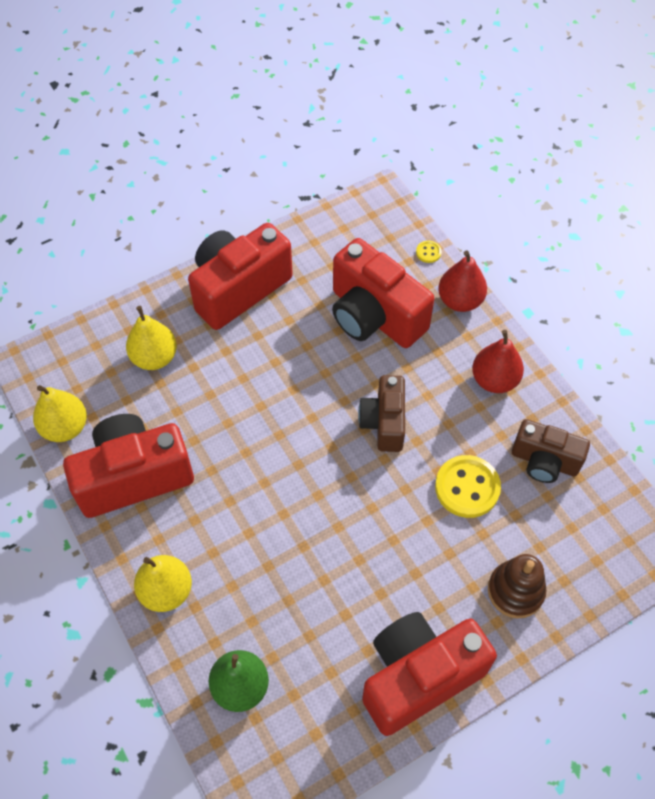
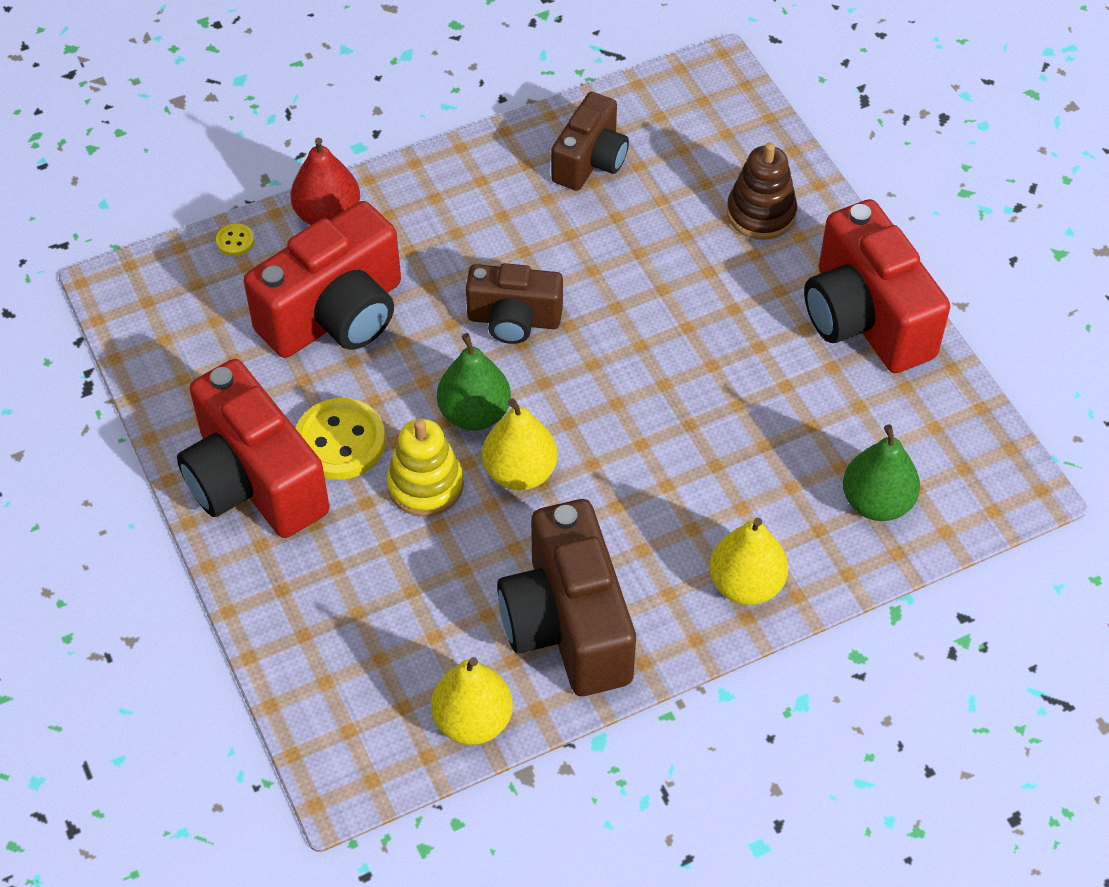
camera: 85 degrees left, 5 degrees down
(133, 476) = (567, 625): red camera -> brown camera
(154, 357) = (363, 597): yellow pear -> yellow pear (520, 472)
(241, 382) = (425, 485): none -> yellow stacking toy
(300, 406) = (474, 413): none -> green pear
(467, 487) = (620, 242): yellow button -> yellow button (340, 441)
(494, 380) = (463, 194): red pear -> none

